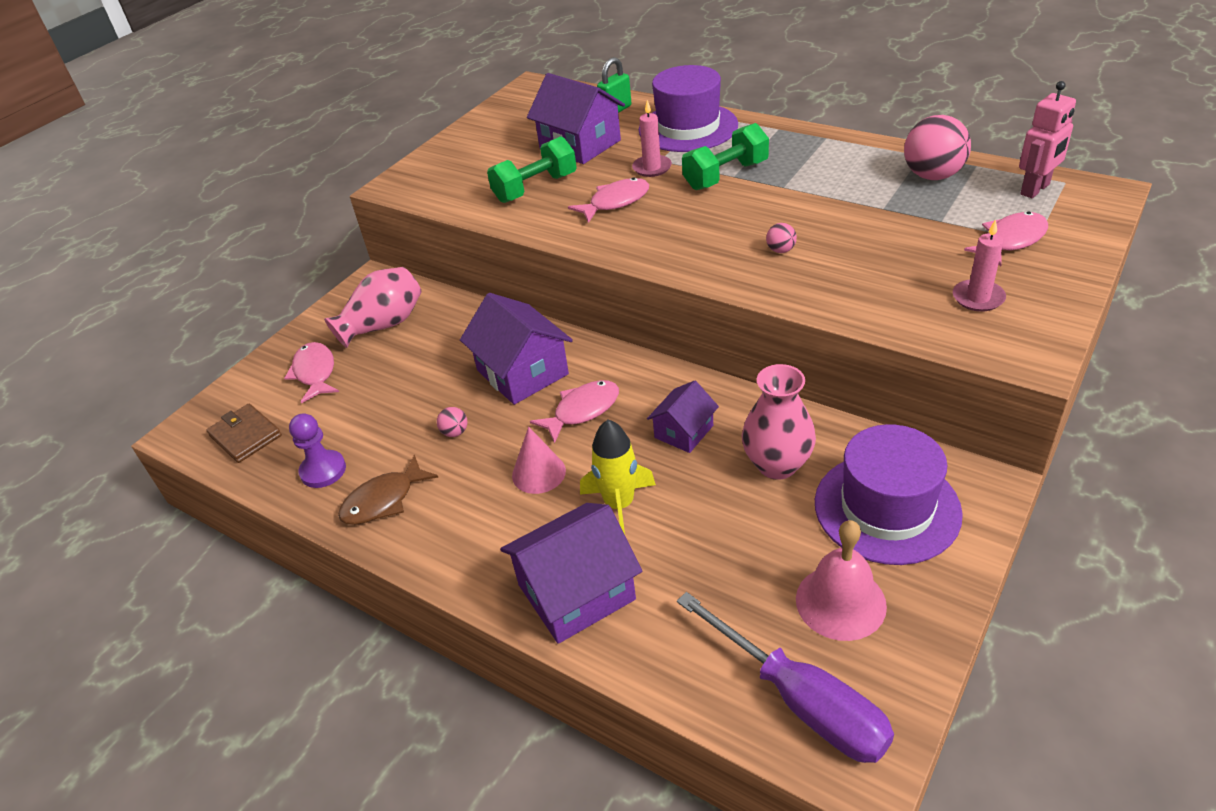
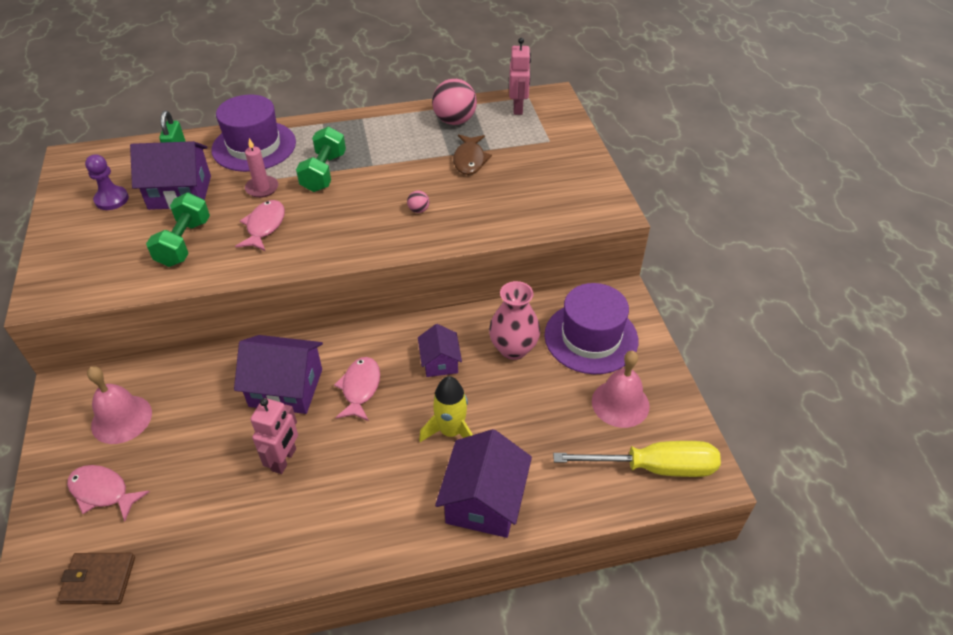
camera: 50 degrees left, 5 degrees up
(323, 470) = (208, 556): purple pawn -> purple pawn (112, 199)
(383, 325) = (121, 419): pink vase -> pink bell
(383, 500) = (286, 541): brown fish -> brown fish (469, 160)
(455, 432) = (284, 460): pink ball -> pink robot
(538, 473) = (377, 447): pink cone -> none
(801, 701) = (654, 467): purple screwdriver -> yellow screwdriver
(978, 298) = (556, 189): pink candle -> none
(1011, 240) = (537, 146): pink fish -> none

